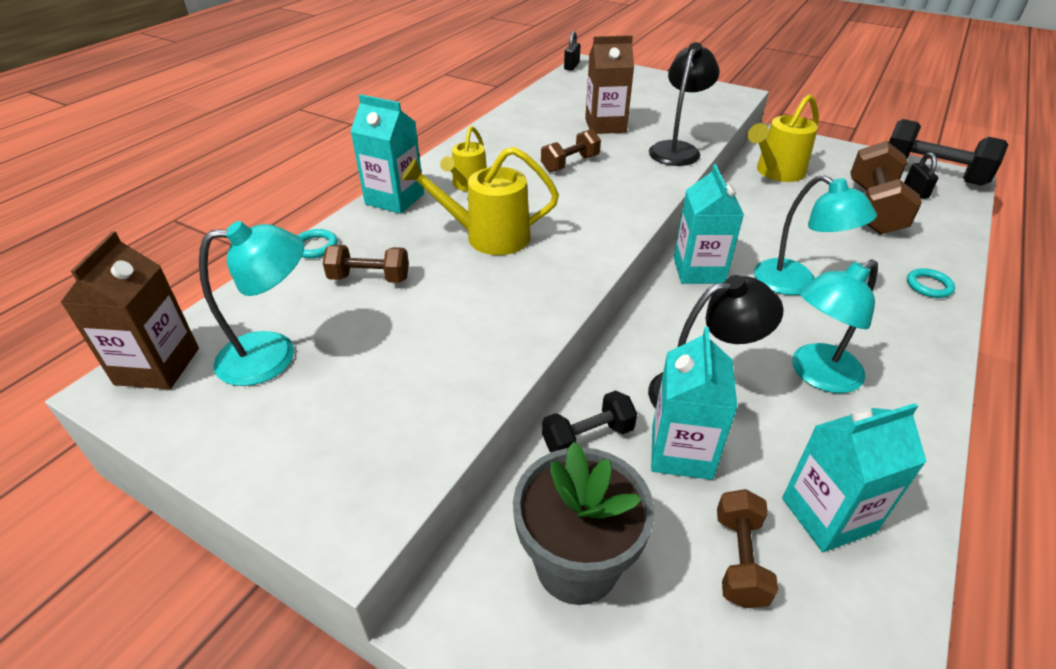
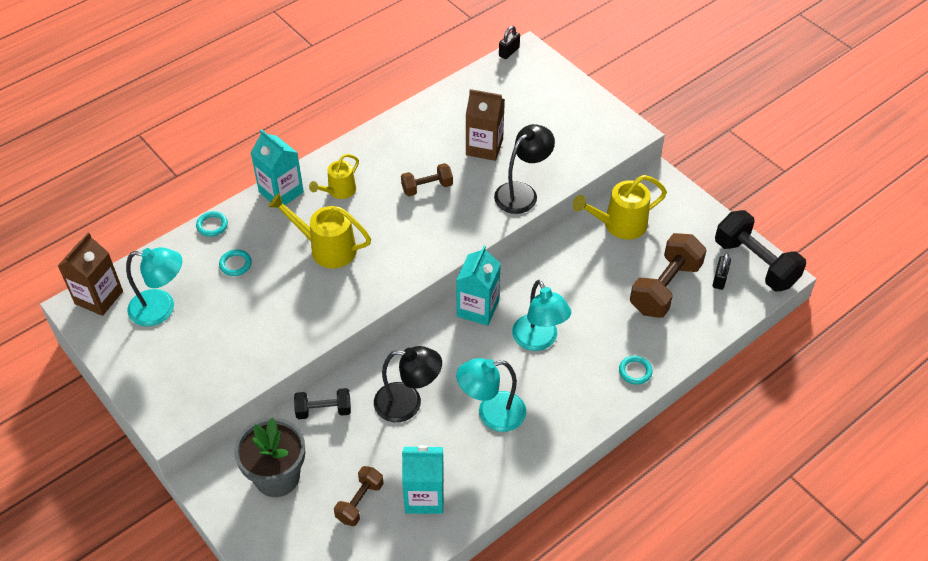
camera: 20 degrees right, 10 degrees up
(369, 278) = (235, 264): brown dumbbell -> turquoise ring
(681, 452) = (371, 436): turquoise carton -> none

